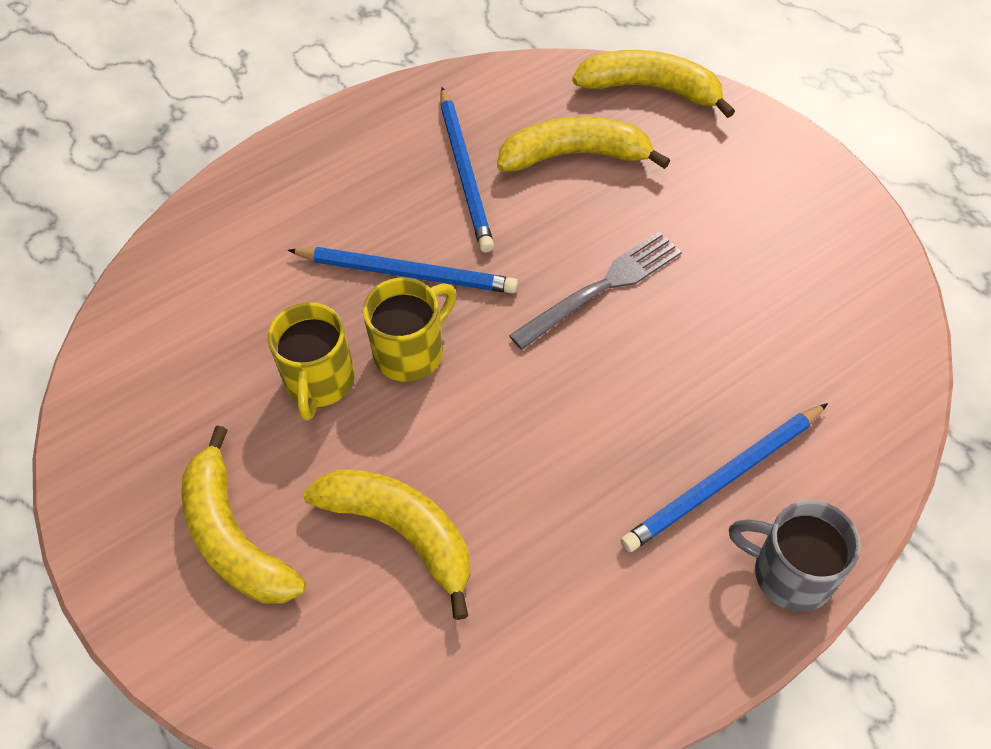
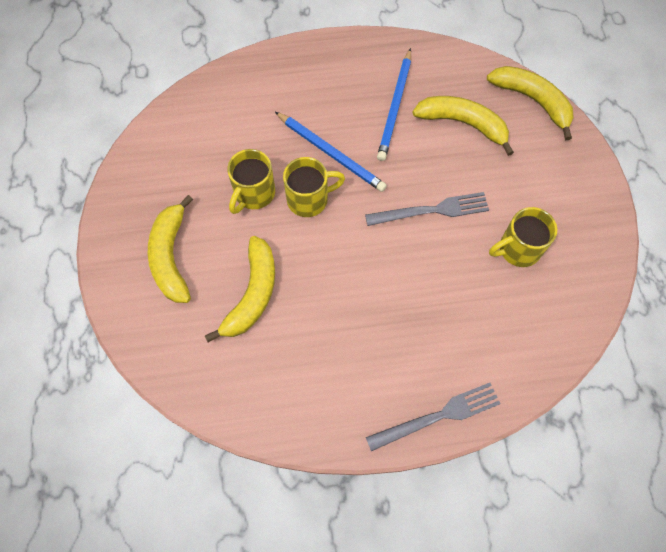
camera: 25 degrees right, 10 degrees up
(401, 531) = (252, 294): yellow banana -> yellow banana turned 45 degrees clockwise
(724, 479) = (434, 349): blue pencil -> none
(752, 286) = (517, 249): none -> yellow mug
(789, 573) = (438, 416): grey mug -> grey fork

